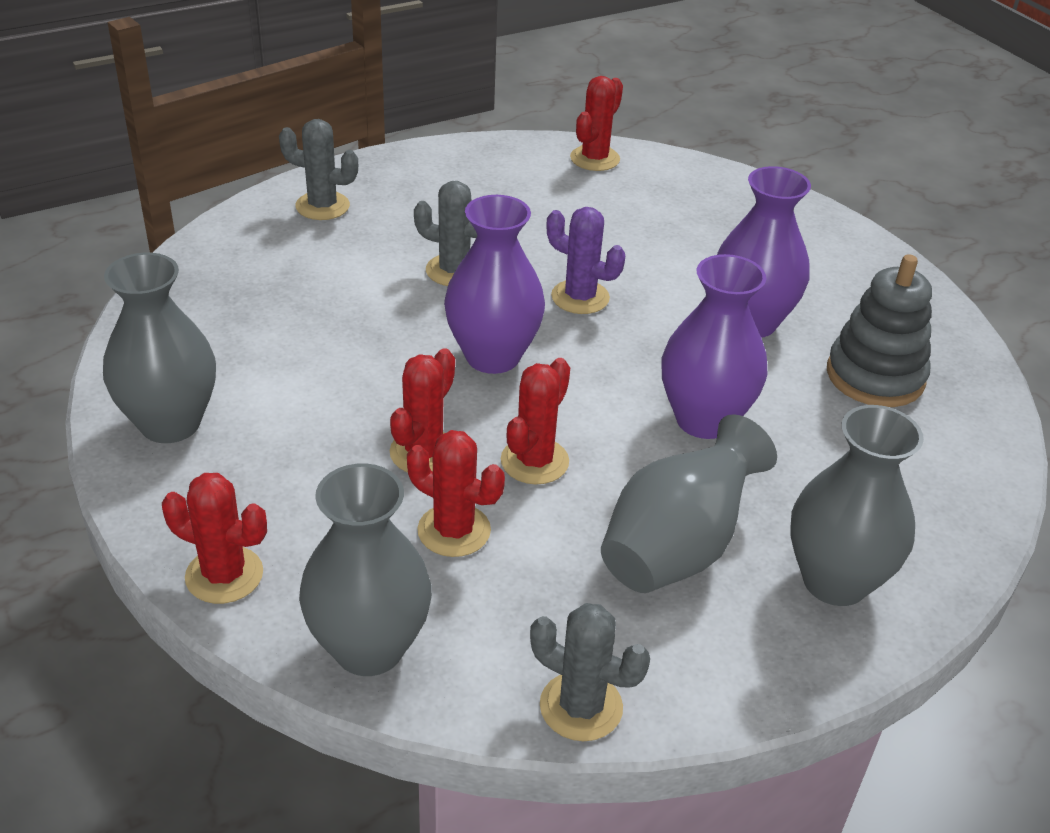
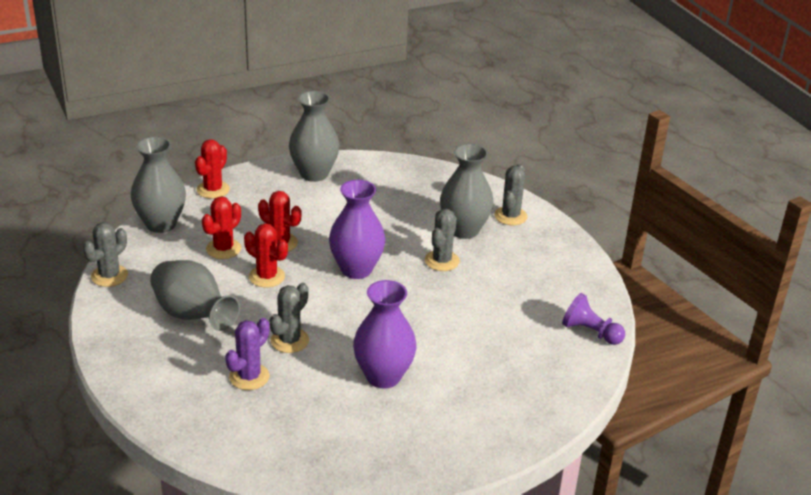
camera: 95 degrees right, 5 degrees down
(580, 297) = (413, 307): purple cactus -> purple cactus (249, 377)
(595, 159) = (590, 332): red cactus -> purple pawn
(704, 420) = (289, 340): purple vase -> grey cactus
(835, 581) = (154, 366): grey vase -> grey vase (464, 230)
(875, 376) = (320, 423): grey stacking toy -> none

